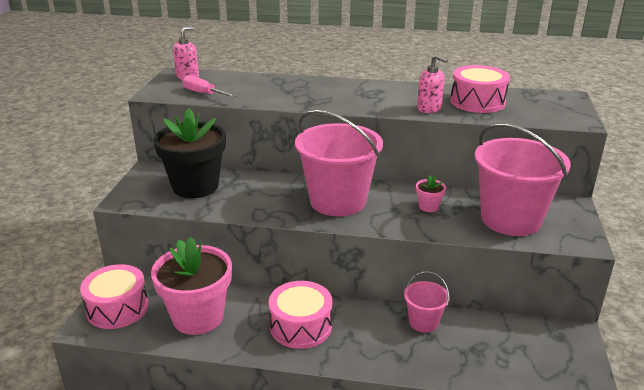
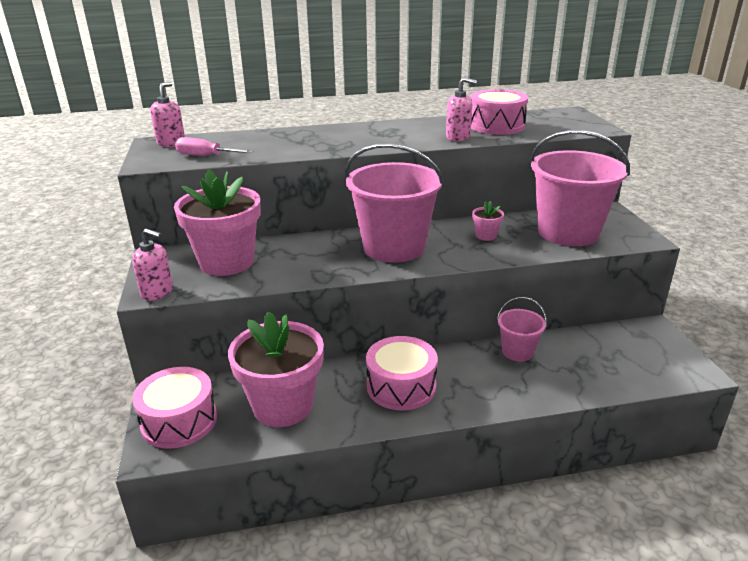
camera: 20 degrees left, 0 degrees up
(129, 201) = (157, 292): none -> pink soap dispenser
(195, 186) = (226, 262): black flower pot -> pink flower pot

